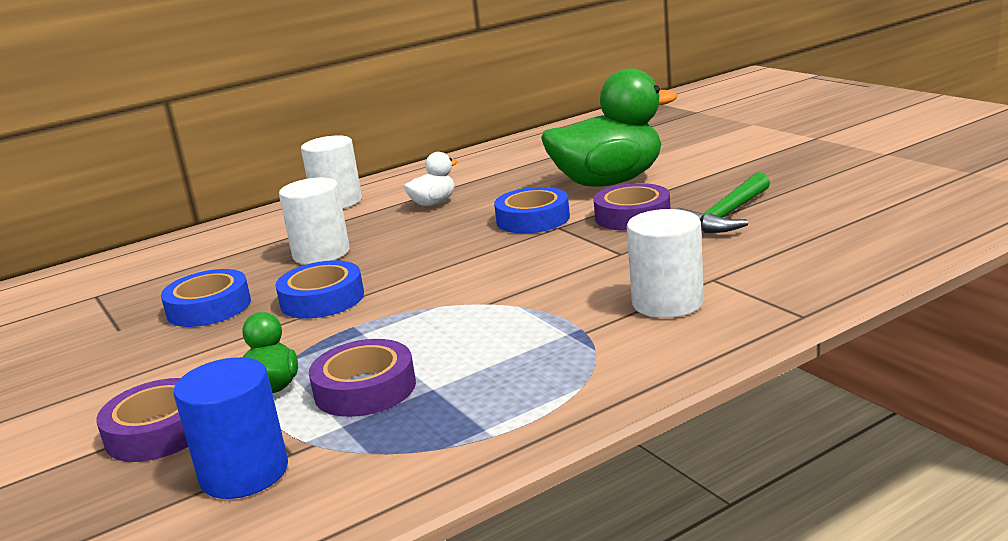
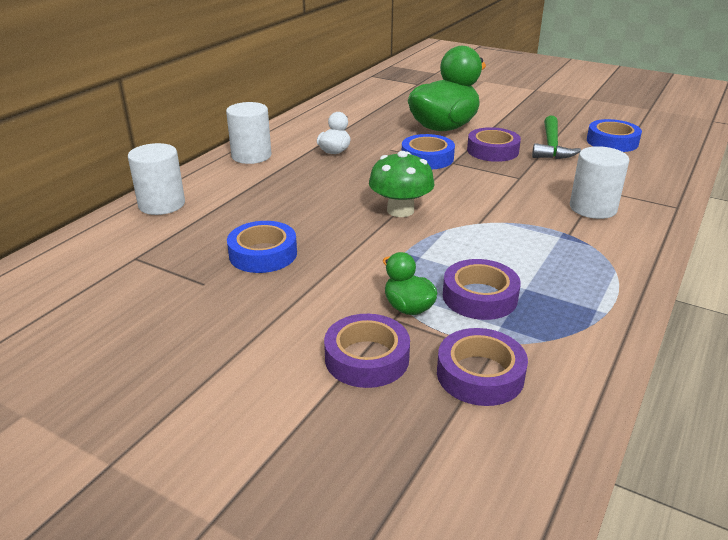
camera: 30 degrees left, 10 degrees up
(244, 473) = (480, 374): blue cylinder -> purple tape
(321, 253) = (298, 199): white cylinder -> white cylinder (162, 204)
(322, 299) = (351, 235): blue tape -> blue tape (612, 142)
(414, 278) = (400, 210): none -> green mushroom

